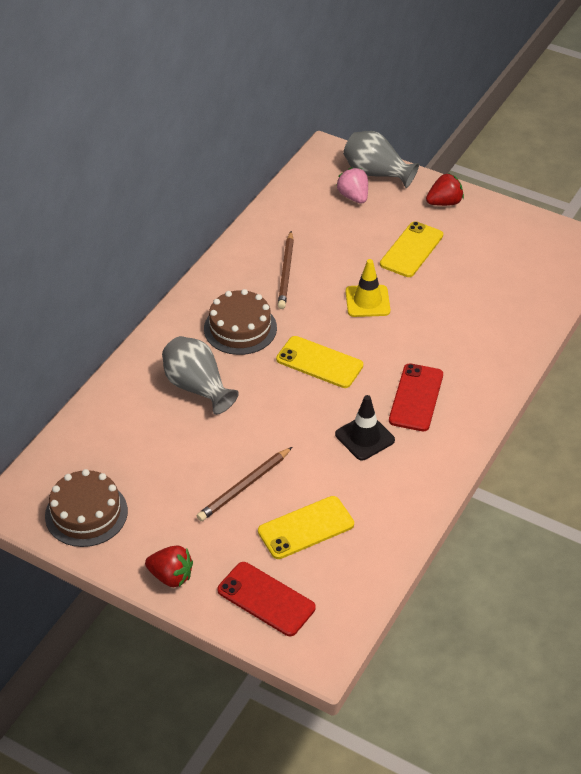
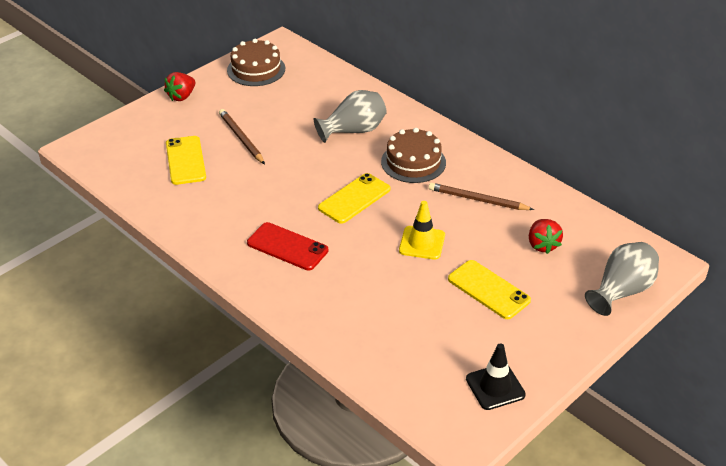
camera: 105 degrees right, 5 degrees down
(266, 599) = (136, 132): red phone -> none
(353, 197) = (583, 266): pink strawberry -> none
(364, 437) = (257, 207): black traffic cone -> black traffic cone (495, 387)
(444, 203) = (561, 334): red strawberry -> red strawberry (542, 245)

